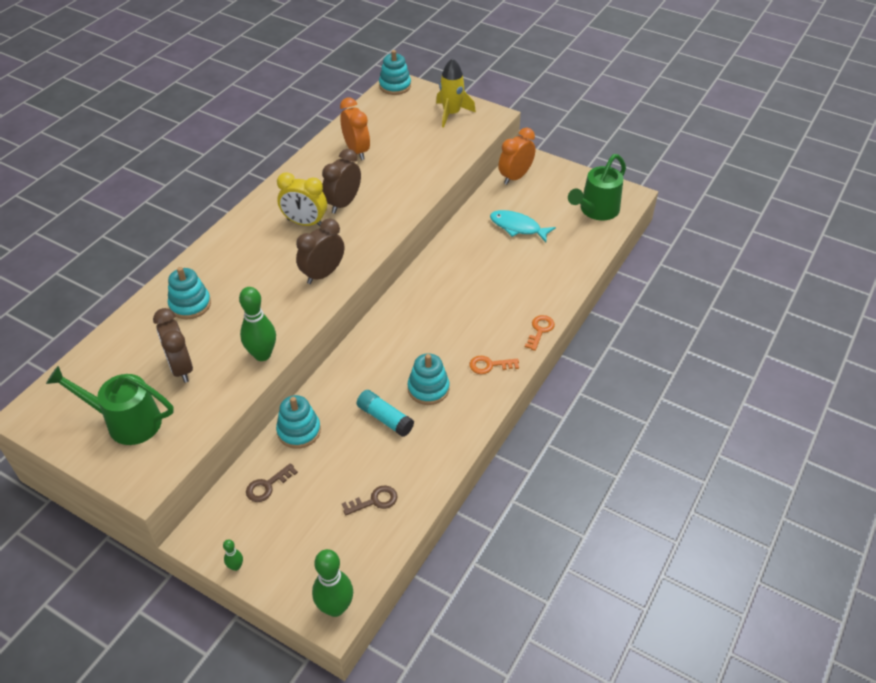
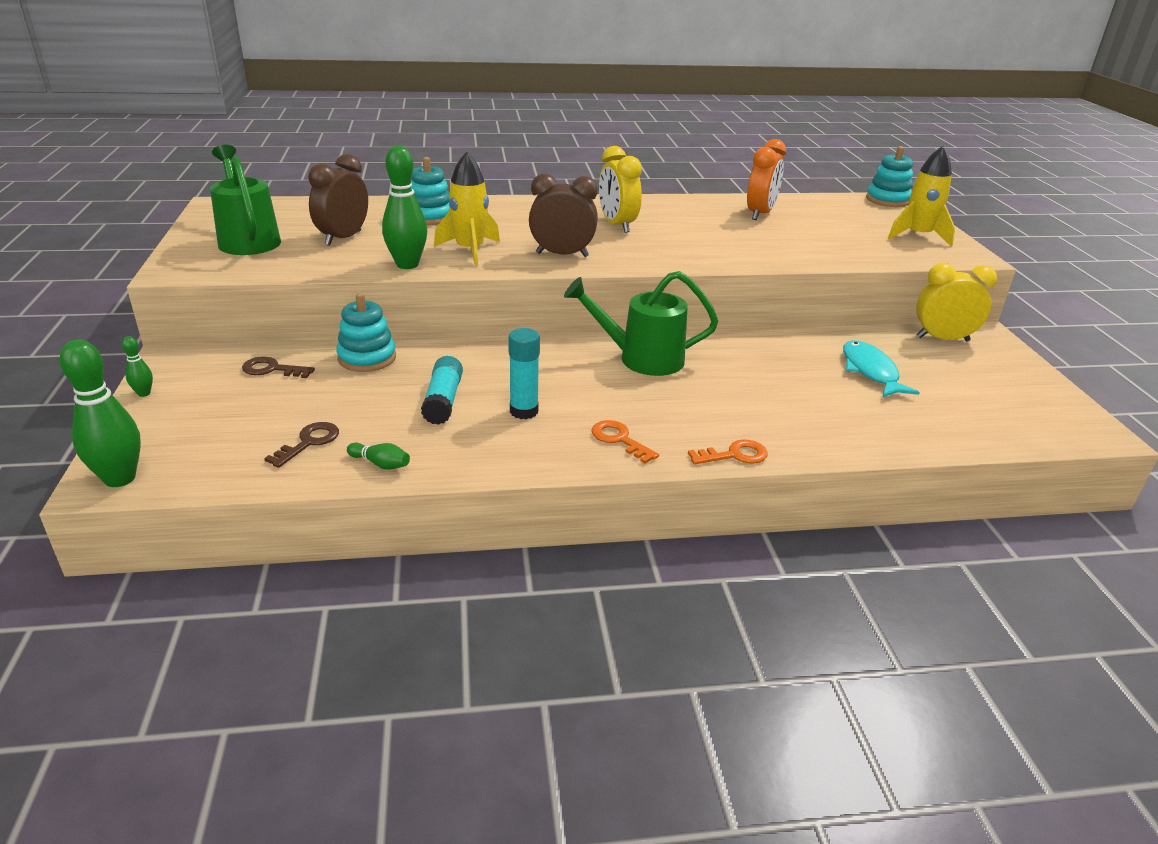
camera: 50 degrees right, 15 degrees down
(271, 313) = (470, 251): none -> yellow rocket
(343, 203) = (676, 232): brown clock -> none
(375, 501) = (309, 442): brown key -> brown key turned 90 degrees counterclockwise
(425, 477) = (380, 464): none -> green bowling pin
(428, 389) = (524, 411): turquoise stacking toy -> turquoise glue stick
(515, 177) = (942, 339): orange clock -> yellow clock
(595, 211) = (1012, 416): green watering can -> green watering can (641, 359)

